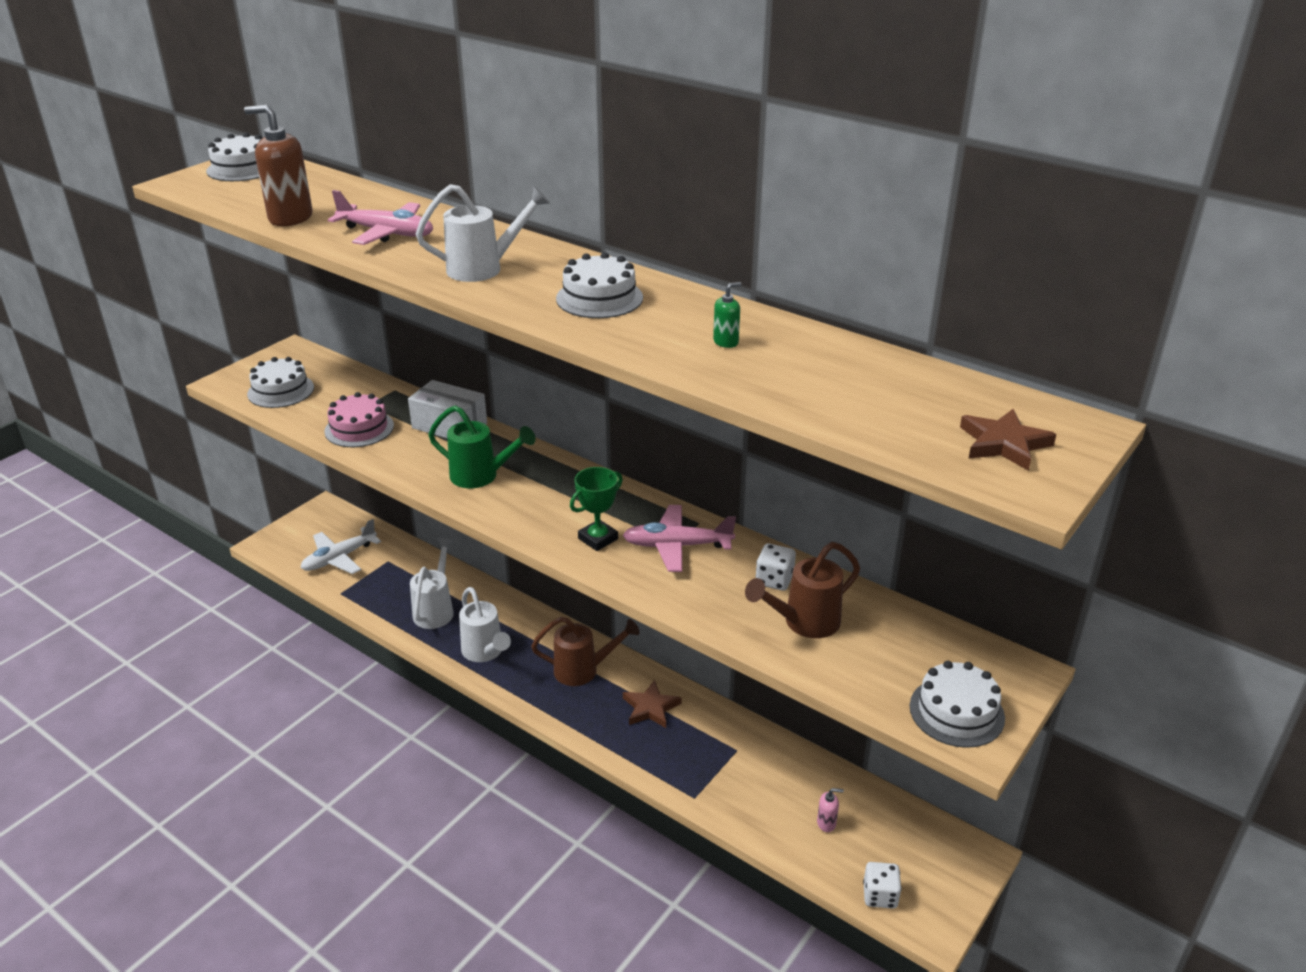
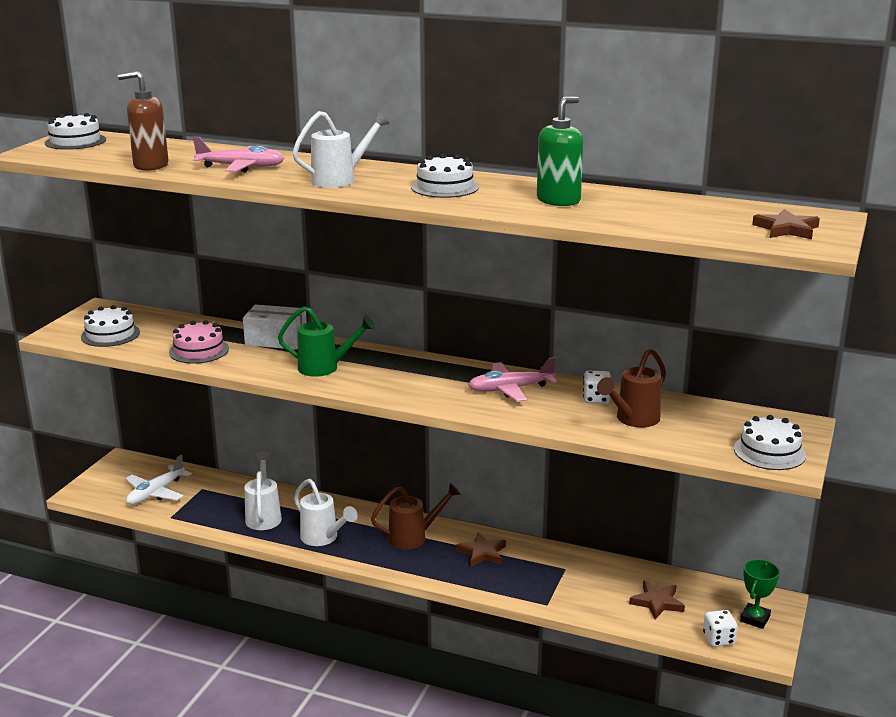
camera: 15 degrees left, 10 degrees down
(598, 539) = (445, 393): green trophy -> green trophy (755, 619)
(726, 342) = (558, 200): green soap dispenser -> green soap dispenser, size x2.16
(826, 823) = (657, 602): pink soap dispenser -> brown star

